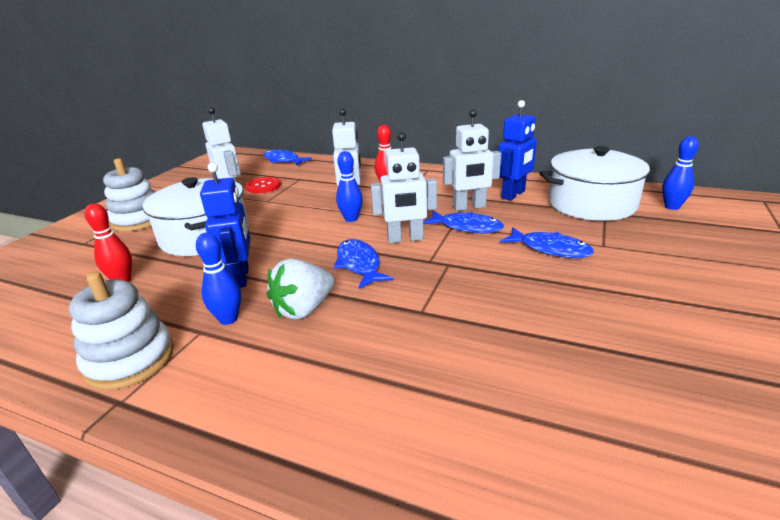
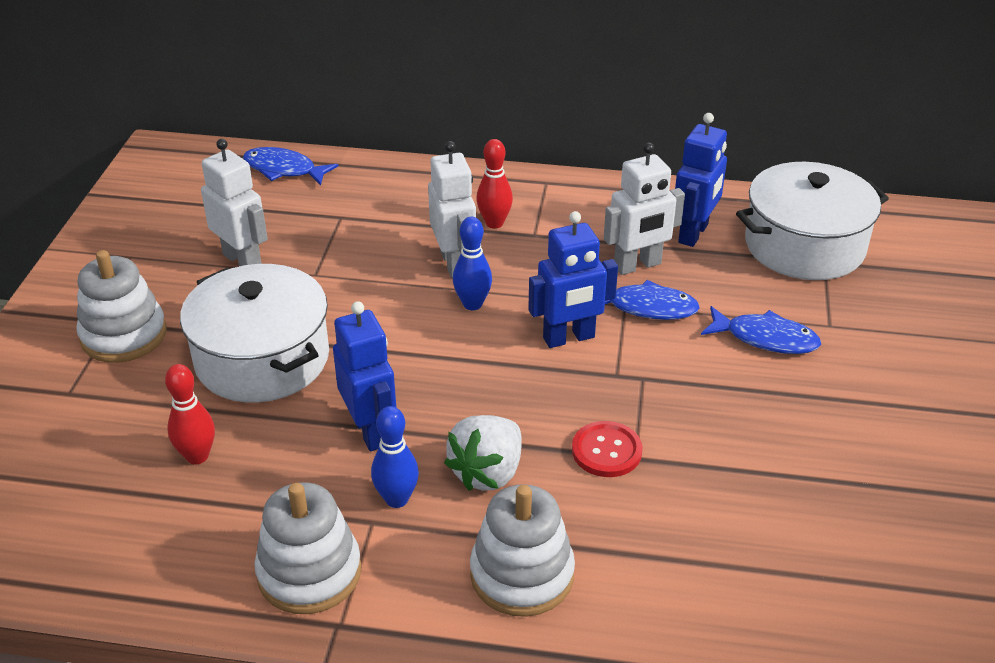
camera: 15 degrees left, 10 degrees up
(263, 186) = (288, 240): red button -> red button (606, 451)
(287, 384) = (522, 574): none -> white stacking toy
(359, 264) = (525, 391): blue fish -> none
(405, 239) = (569, 338): white robot -> blue robot
(672, 207) = (908, 244): blue bowling pin -> none

